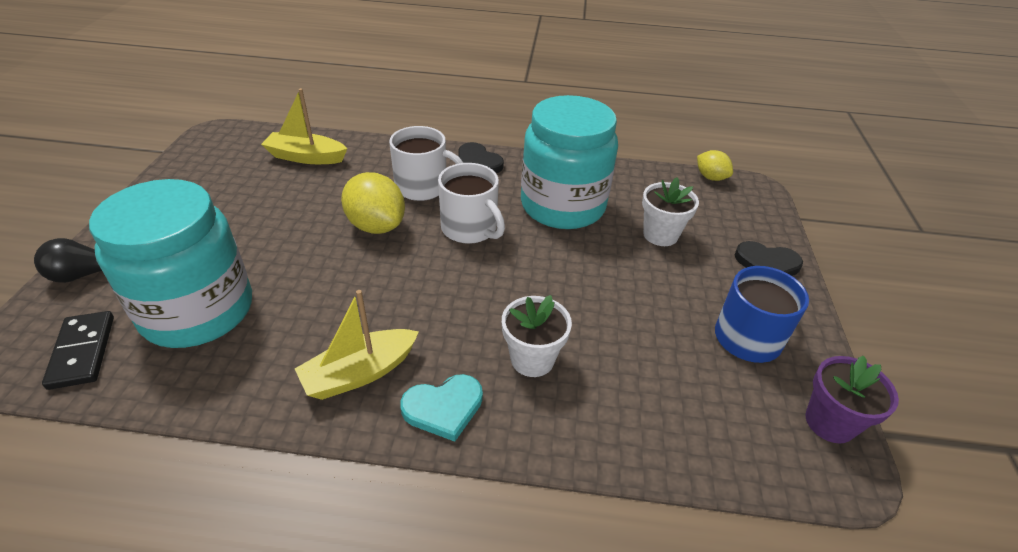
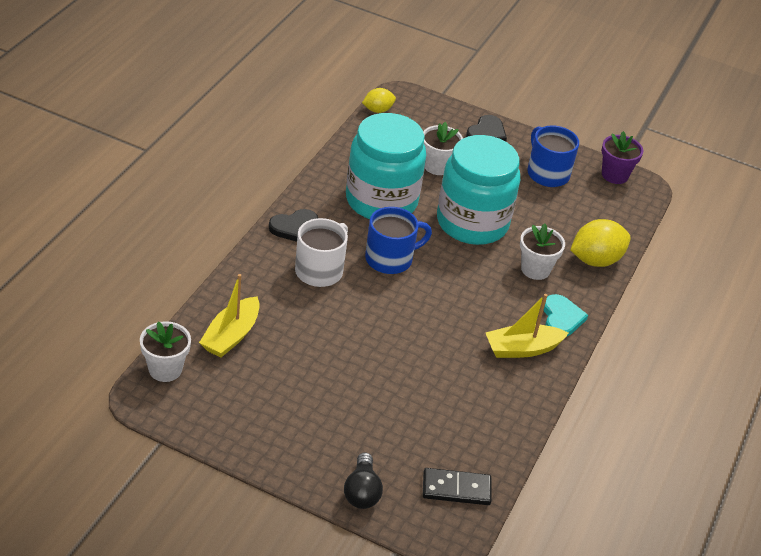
camera: 75 degrees left, 0 degrees up
(198, 311) = (433, 424): turquoise jar -> turquoise jar (472, 223)
(252, 135) = (165, 369): none -> white flower pot
(360, 373) = (522, 349): yellow boat -> yellow boat turned 90 degrees clockwise
(376, 226) = (364, 310): yellow lemon -> yellow lemon (595, 260)
(470, 229) = (390, 259): white mug -> blue mug

